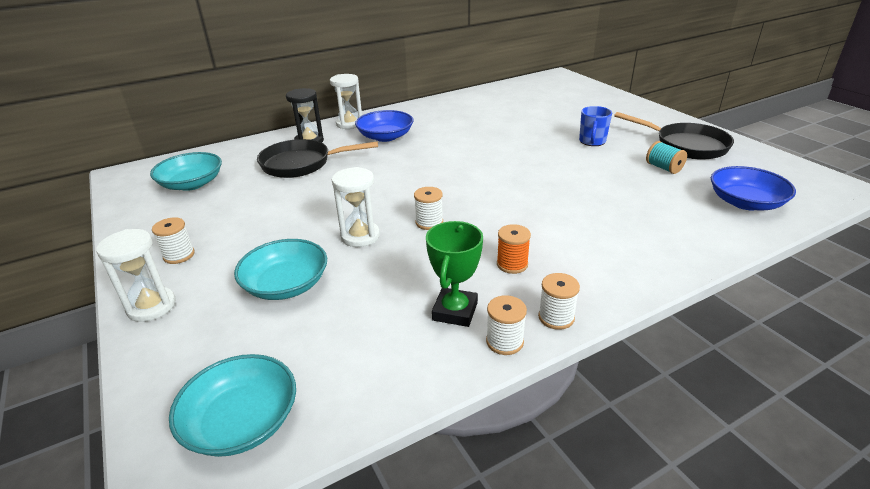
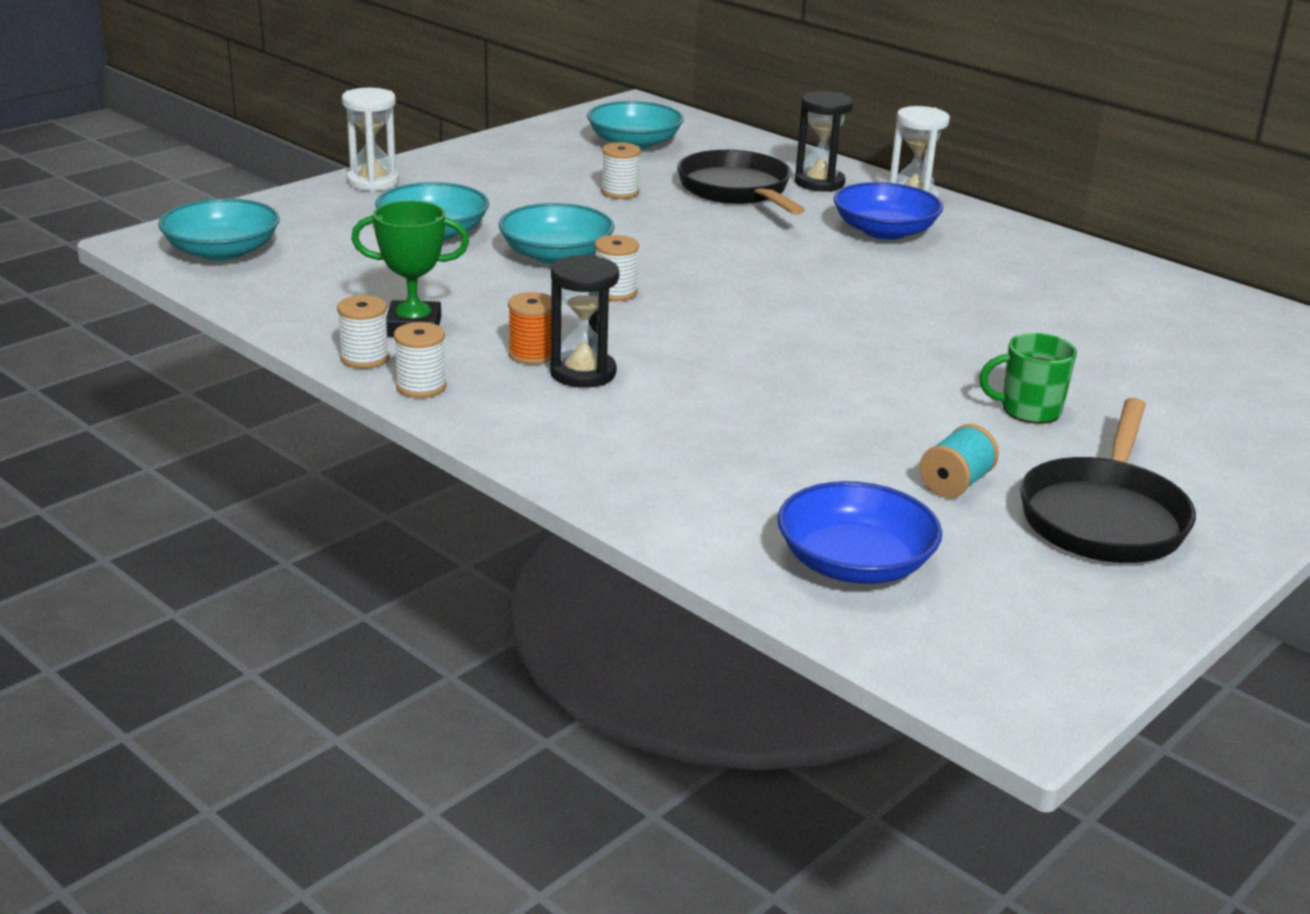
camera: 70 degrees right, 5 degrees down
(179, 255) = (468, 173): white spool -> white spool (620, 192)
(360, 236) = (556, 255): white hourglass -> turquoise bowl
(542, 249) = (583, 373): none -> black hourglass
(592, 141) = (1028, 410): blue mug -> green mug

